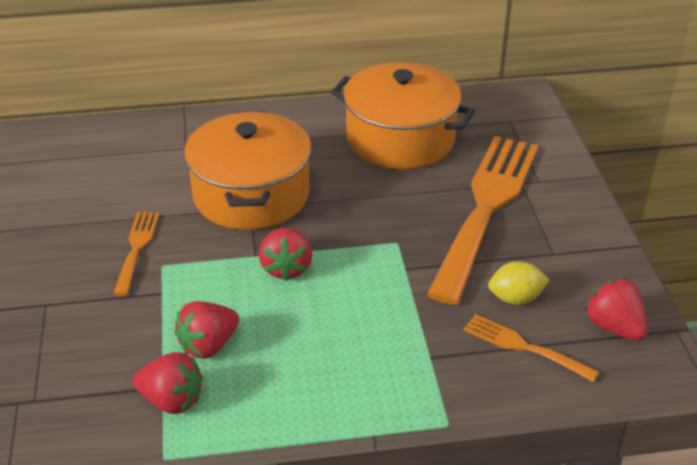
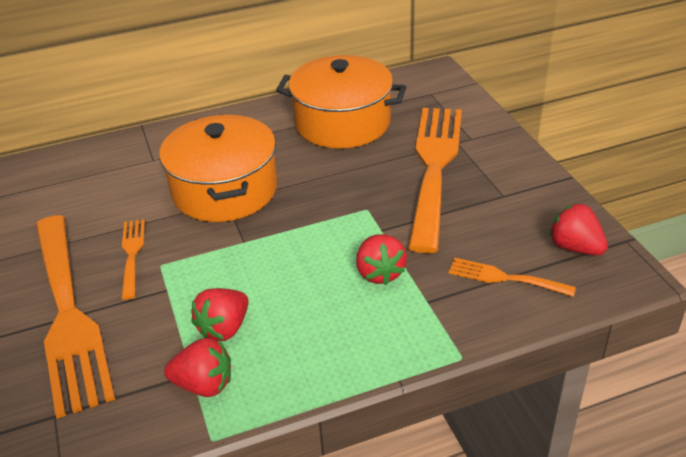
camera: 10 degrees left, 0 degrees up
(57, 301) = (69, 315): none -> orange fork
(286, 268) = (275, 248): red strawberry -> red strawberry (380, 273)
(515, 298) = (484, 238): yellow lemon -> none

